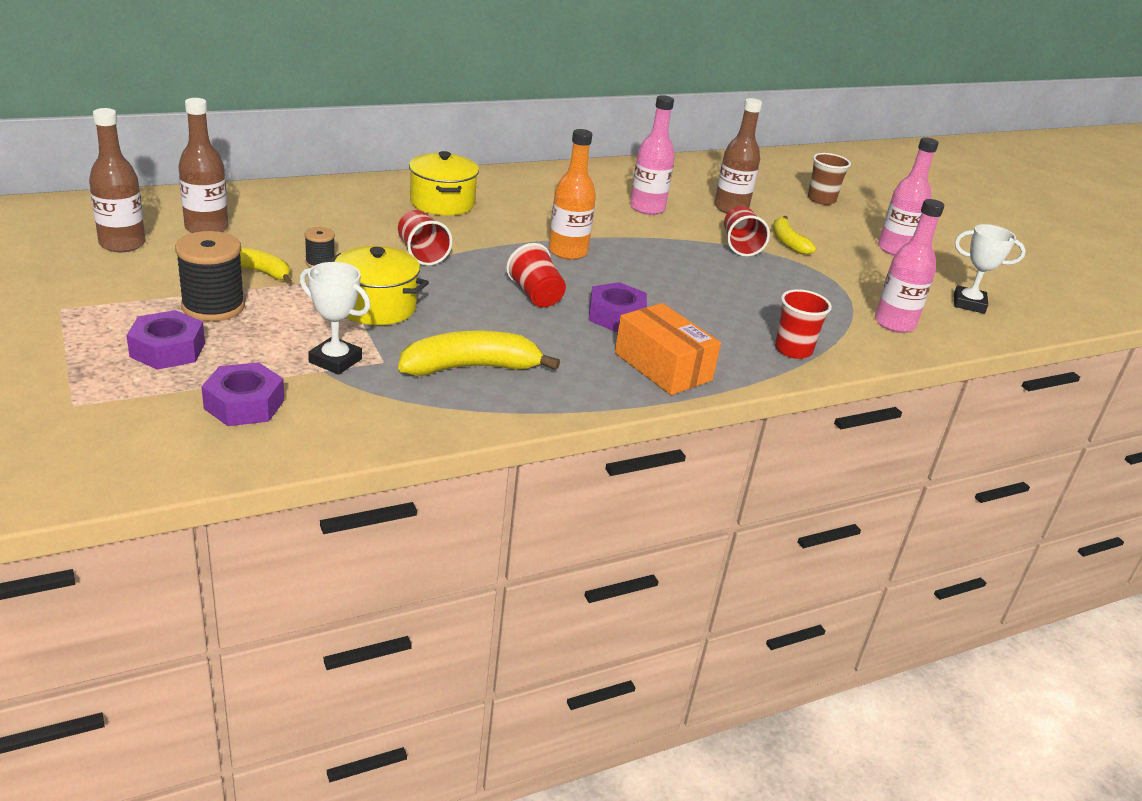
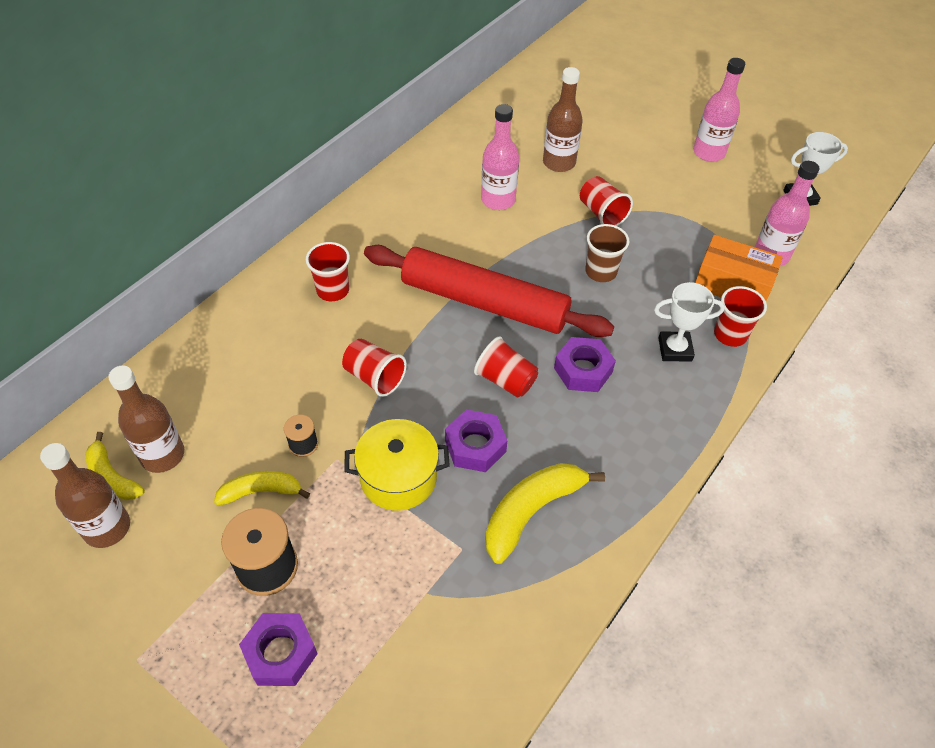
camera: 25 degrees left, 20 degrees up
(244, 404) = (403, 681): purple nut -> purple nut (475, 446)
(335, 360) = (425, 573): white trophy -> white trophy (675, 349)
(442, 203) = (333, 290): yellow pot -> red cup
(568, 252) = (484, 302): orange bottle -> red rolling pin
(663, 366) = (661, 416): orange box -> orange box (732, 284)
(788, 242) = (631, 187): yellow banana -> yellow banana (112, 476)
(821, 199) = (614, 110): brown cup -> brown cup (601, 272)

